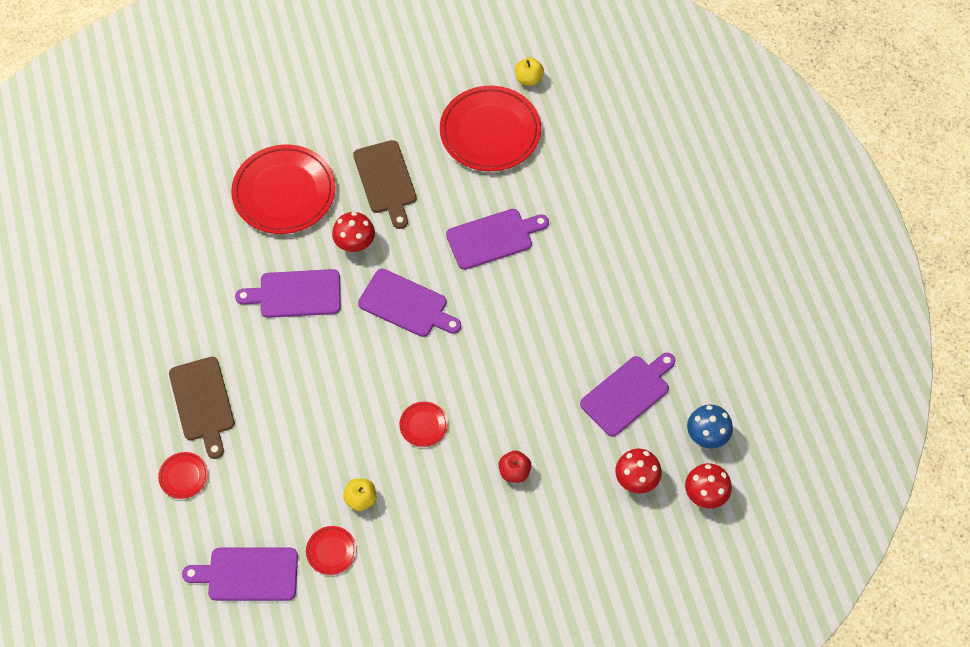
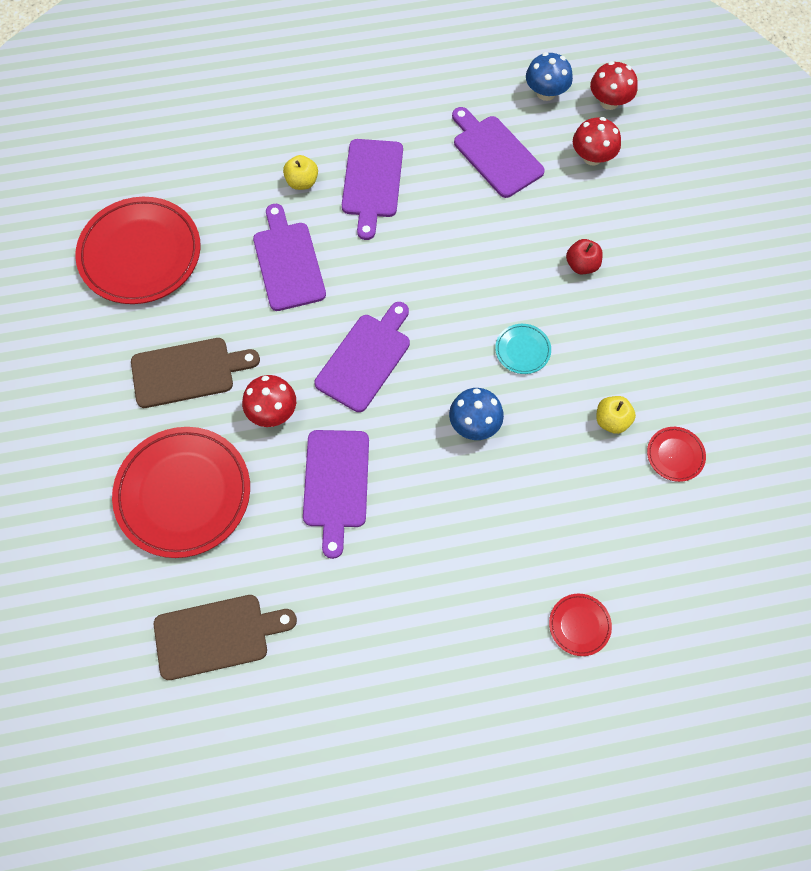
camera: 85 degrees left, 5 degrees up
(203, 403) = (479, 600): brown cutting board -> brown cutting board (217, 635)
(248, 574) = (705, 548): purple cutting board -> purple cutting board (372, 183)
(351, 391) = (474, 424): none -> blue mushroom
(423, 425) = (522, 350): red plate -> turquoise plate
(528, 79) = (73, 208): yellow apple -> yellow apple (302, 182)

